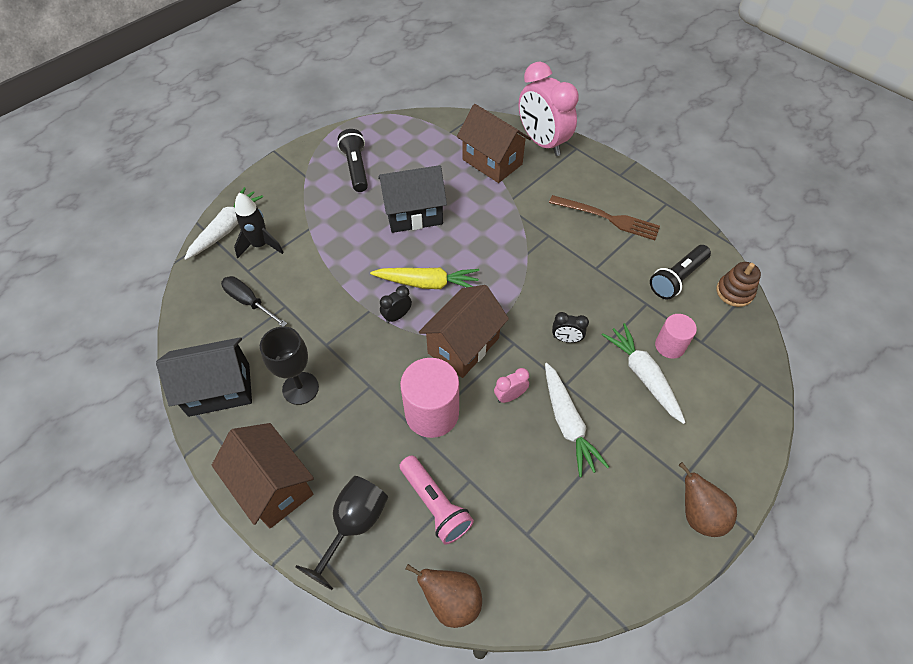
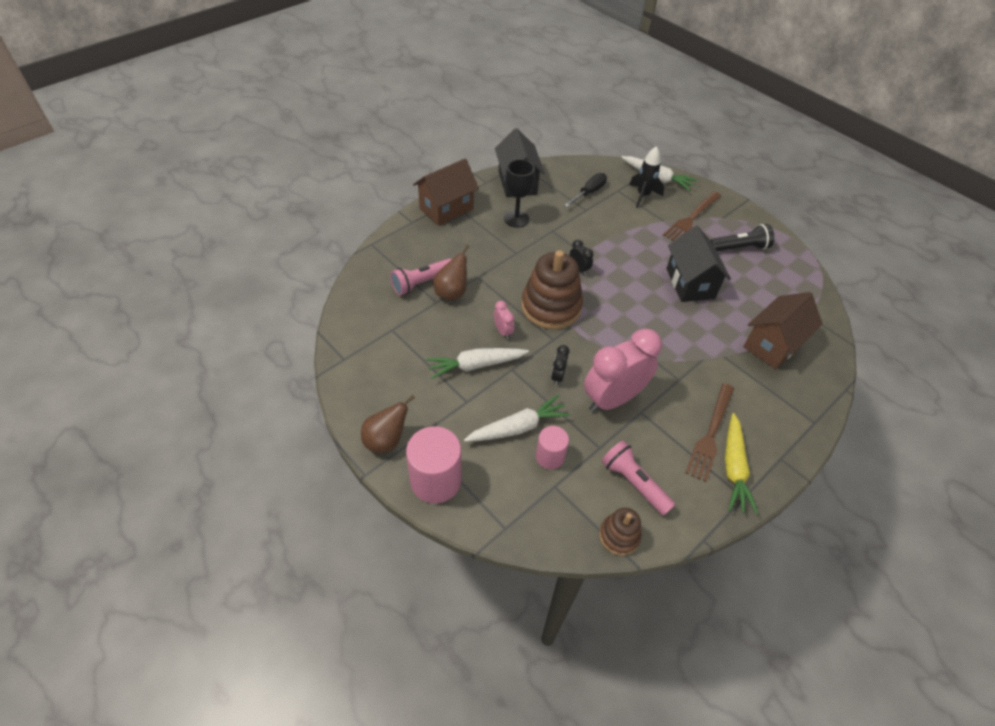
camera: 90 degrees right, 5 degrees down
(305, 203) = (691, 218): none -> brown fork
(354, 525) = (415, 244): black goblet -> none
(427, 283) = (613, 288): yellow carrot -> yellow carrot (734, 468)
(432, 413) = (491, 285): pink cylinder -> pink cylinder (435, 480)
(451, 600) = (357, 287): brown pear -> brown pear (452, 292)
(463, 345) = (551, 307): brown house -> brown stacking toy
(542, 142) = (814, 391): pink clock -> pink clock (613, 399)
(677, 278) = (634, 482): black flashlight -> pink flashlight

